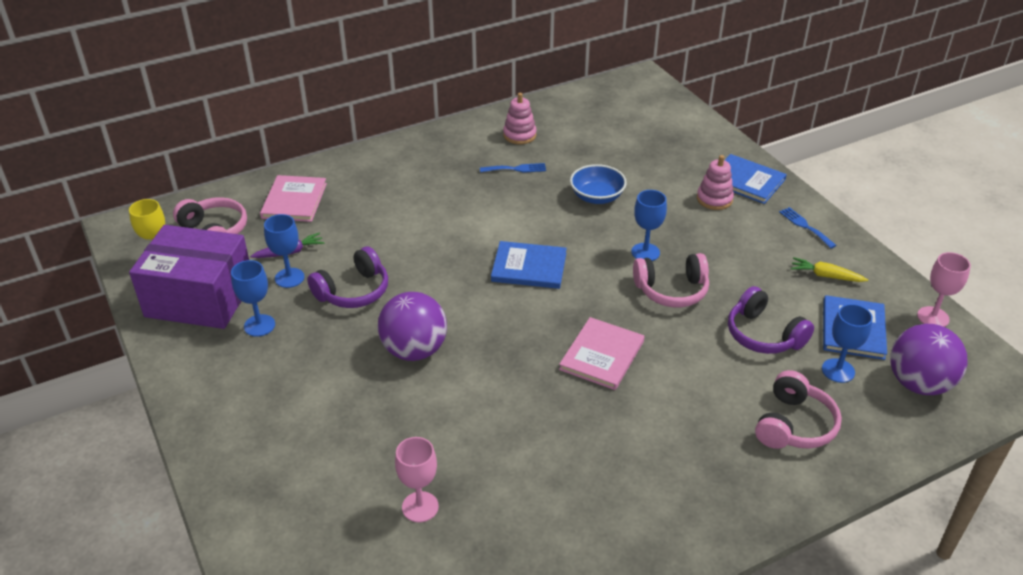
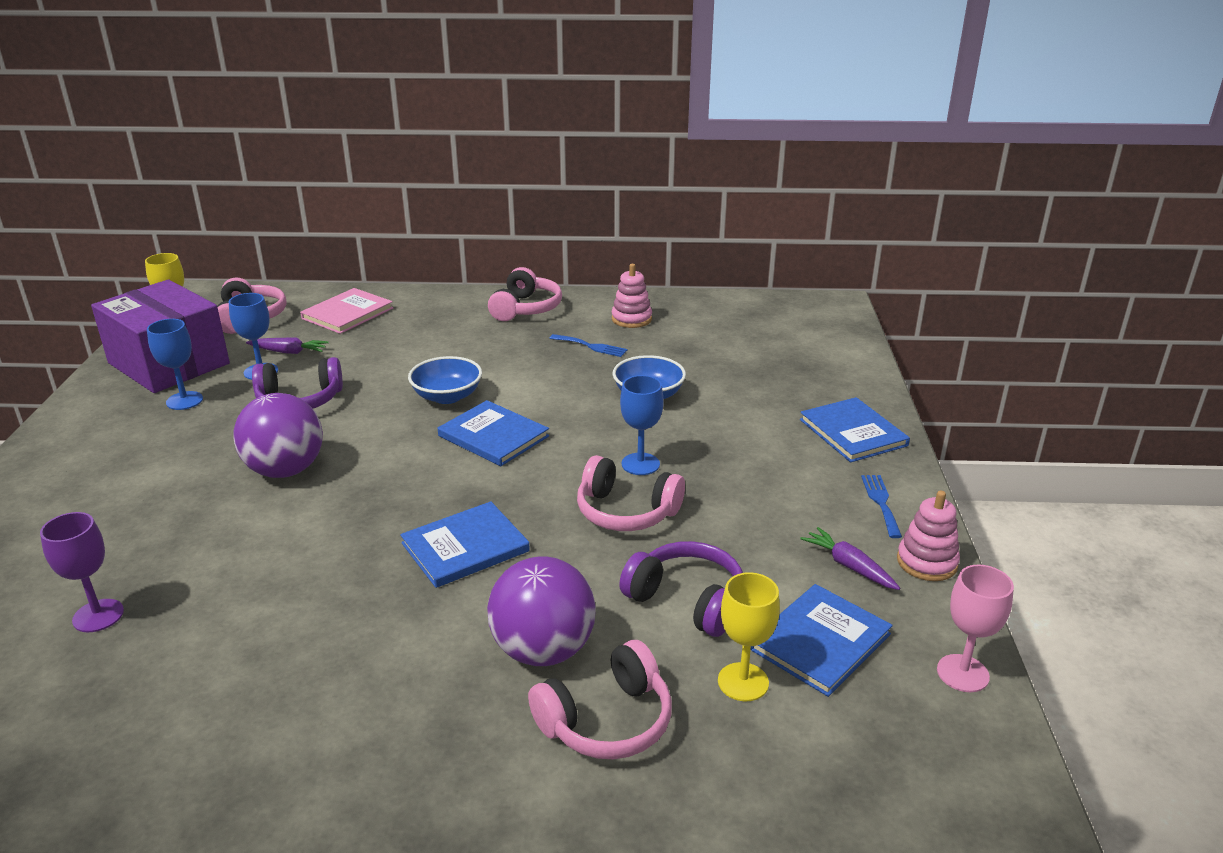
camera: 30 degrees right, 10 degrees down
(420, 507) = (98, 616): pink goblet -> purple goblet
(432, 150) = (525, 308): none -> pink headphones
(460, 247) = (447, 396): none -> blue bowl
(602, 355) = (465, 547): pink book -> blue book
(714, 199) = (789, 438): pink stacking toy -> pink stacking toy (927, 562)
(763, 335) = (687, 600): purple headphones -> purple headphones turned 135 degrees clockwise
(826, 276) = (849, 566): yellow carrot -> purple carrot
(838, 370) = (743, 682): blue goblet -> yellow goblet
(918, 383) = (848, 748): purple ball -> purple ball (543, 650)

